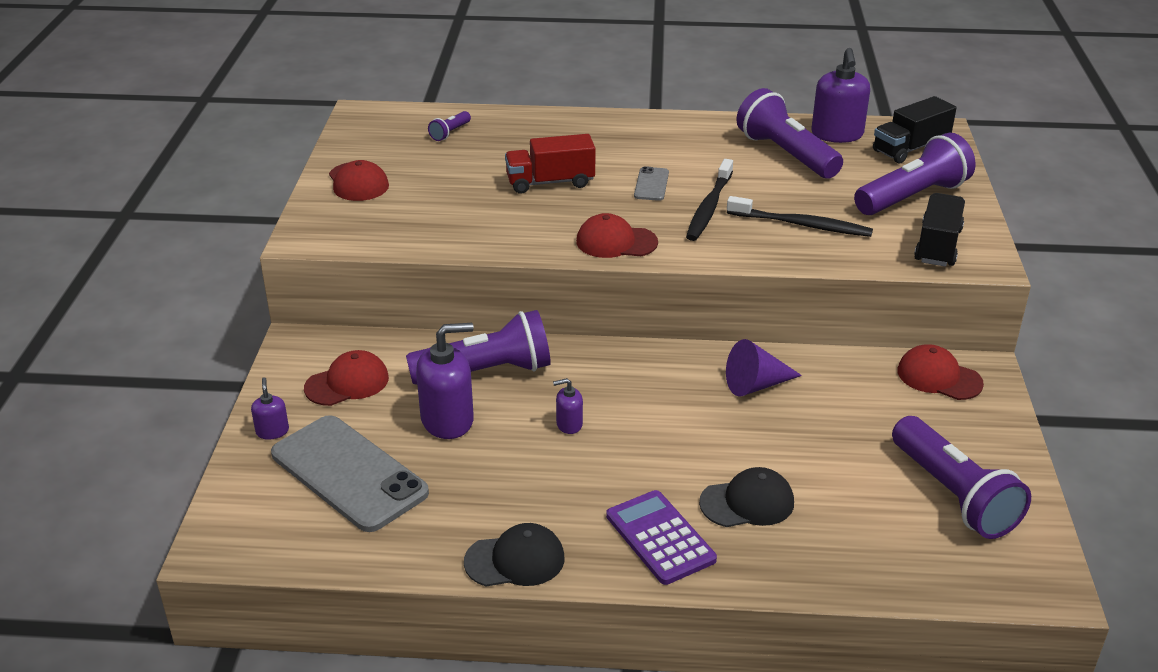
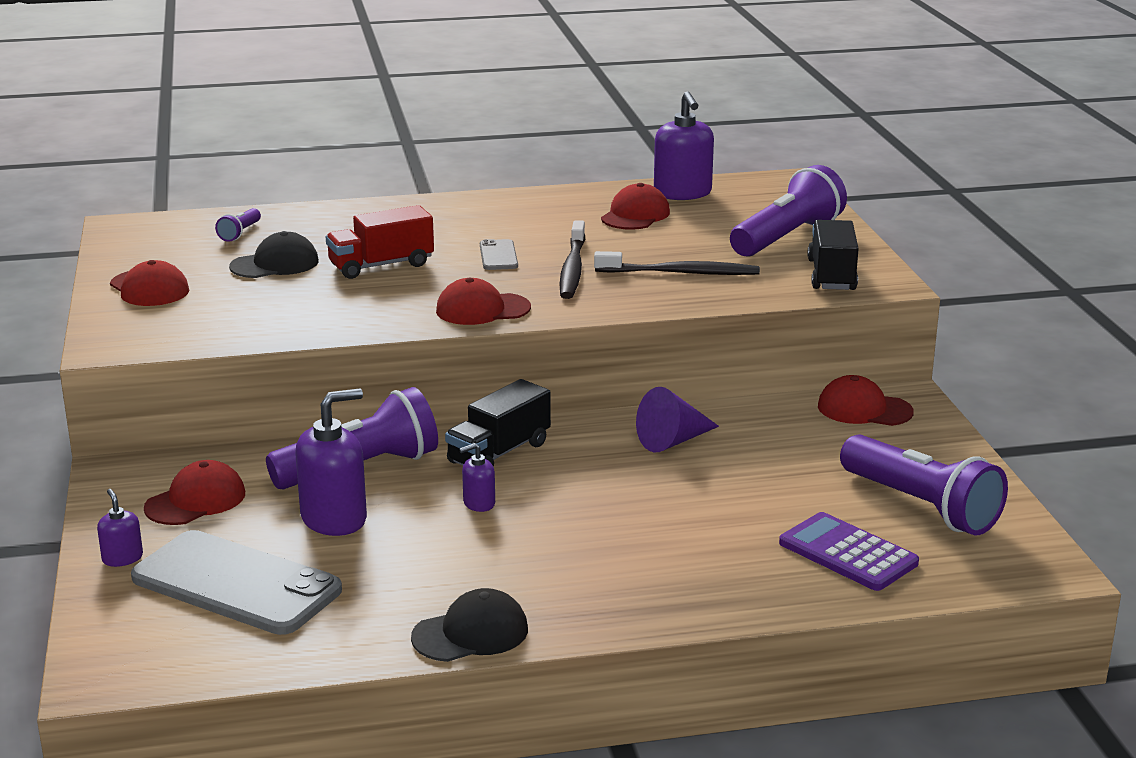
camera: 15 degrees left, 10 degrees down
(660, 538) = (626, 589): purple calculator -> purple calculator (848, 553)
(747, 503) = (708, 544): black cap -> black cap (275, 264)
(786, 154) = (635, 215): purple flashlight -> red cap
(910, 148) = (766, 197): black truck -> black truck (499, 453)

